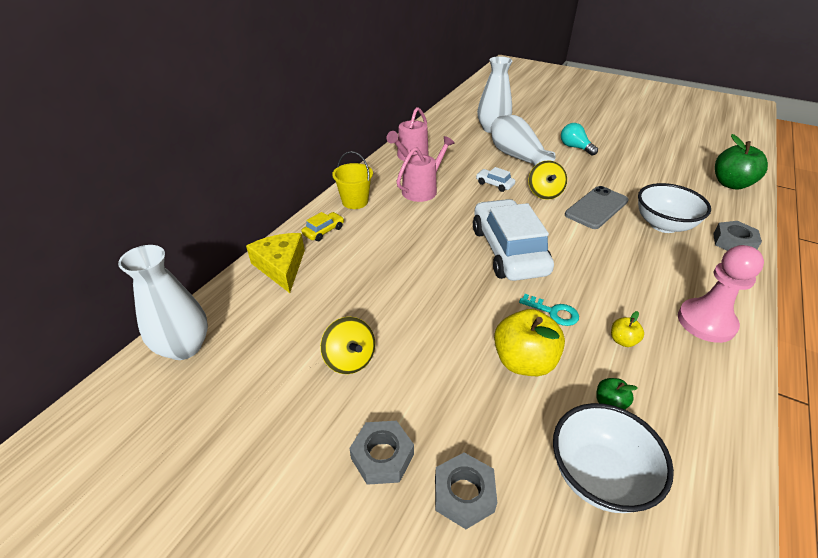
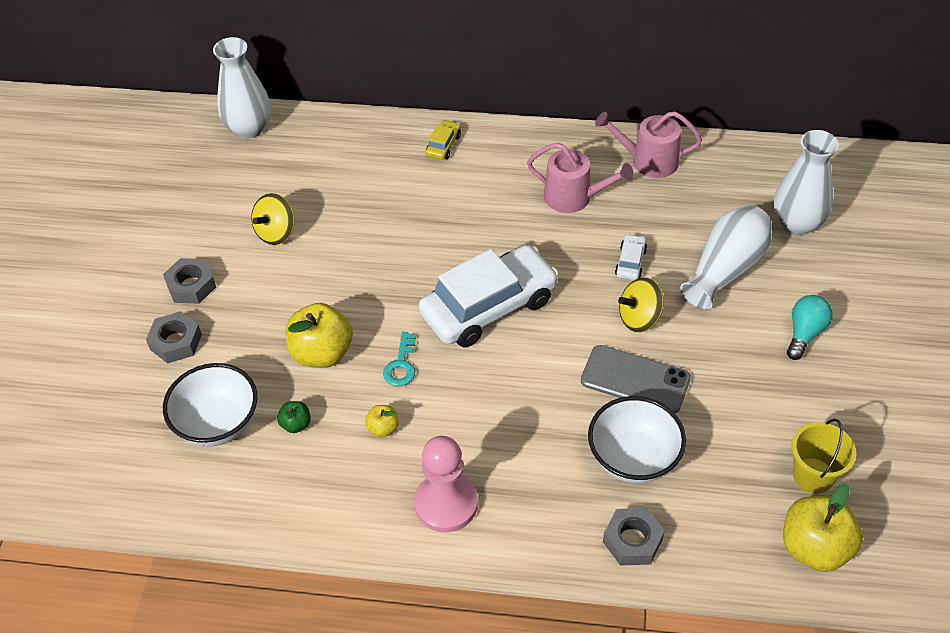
camera: 70 degrees right, 10 degrees up
(281, 266) = (372, 139): yellow cheese -> none
(323, 231) = (443, 145): yellow car -> yellow car turned 90 degrees counterclockwise
(355, 201) = (512, 148): yellow bucket -> yellow bucket (813, 475)
(731, 184) = (814, 548): green apple -> yellow apple

